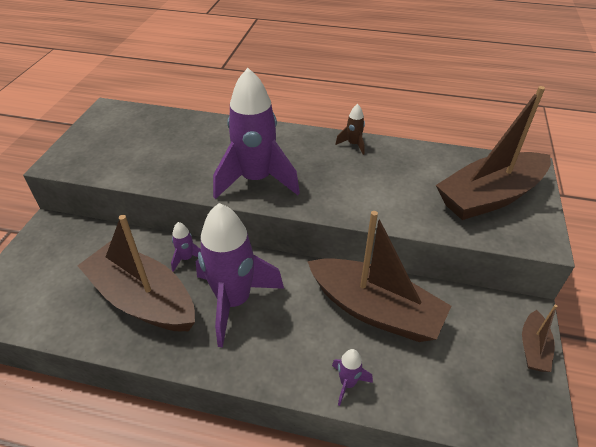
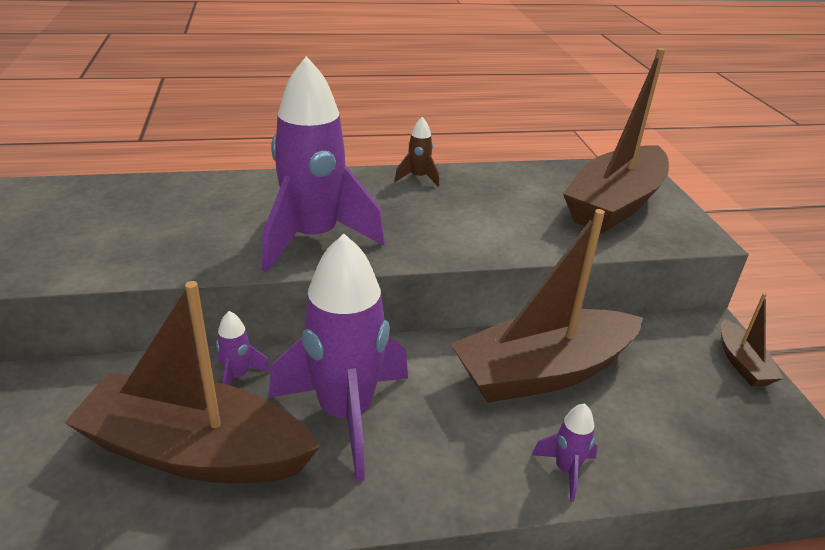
camera: 25 degrees left, 10 degrees down
(375, 310) = (543, 372): brown boat -> brown boat turned 150 degrees clockwise

